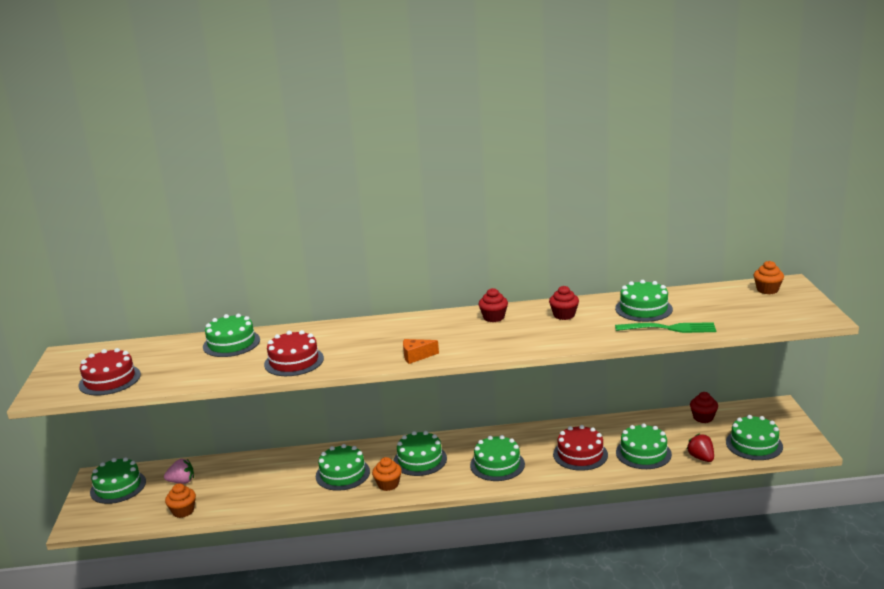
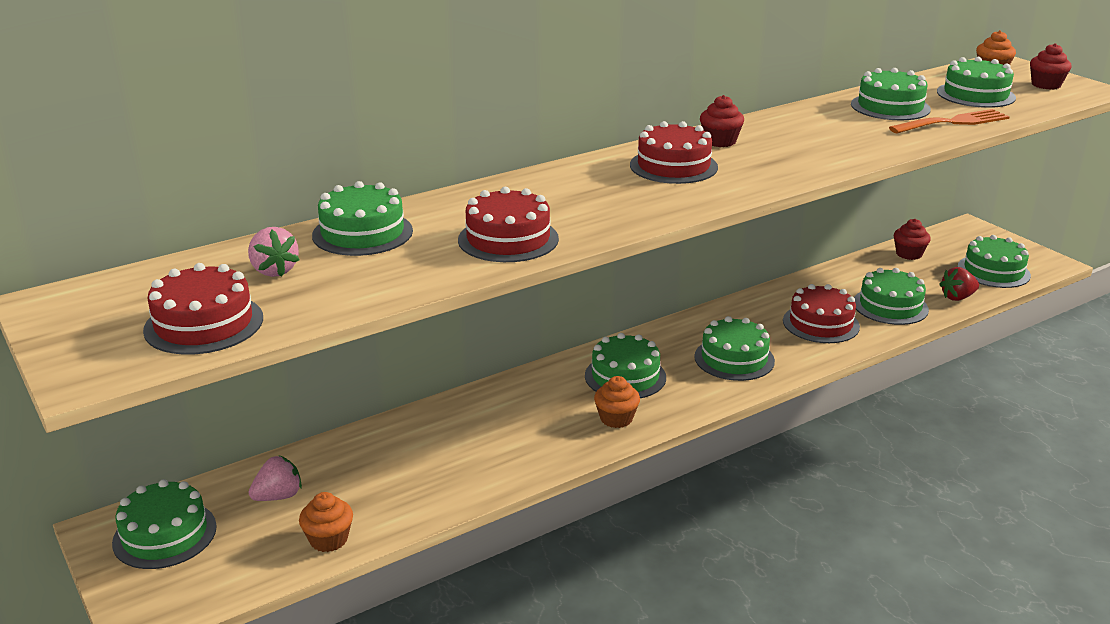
camera: 30 degrees left, 5 degrees up
(169, 357) = (274, 271): none -> pink strawberry
(342, 474) = (534, 421): green cake -> green cake (975, 95)
(416, 356) = (686, 202): orange cheese -> none
(442, 330) = (673, 166): none -> red cake
(564, 315) = (806, 126): red cupcake -> red cupcake (1046, 85)
(670, 328) = (953, 122): green fork -> orange fork
(701, 458) = (957, 297): red strawberry -> red strawberry turned 60 degrees counterclockwise

